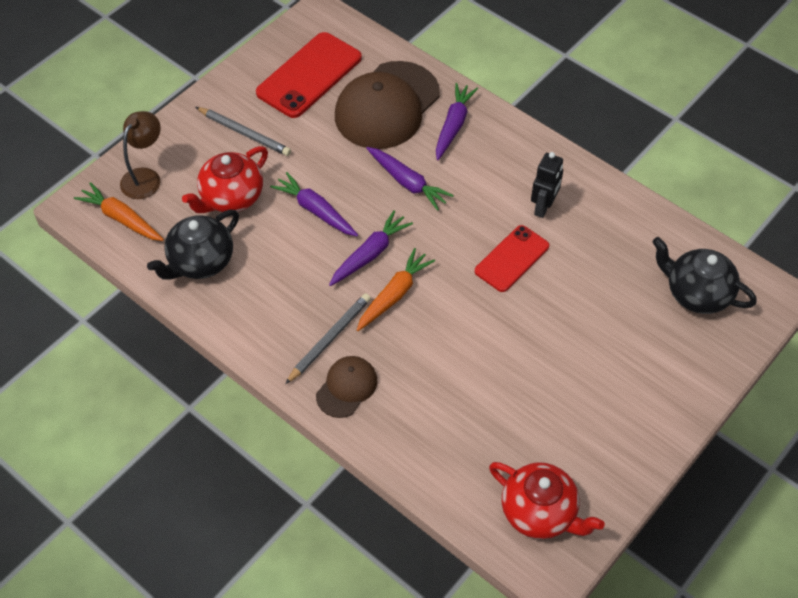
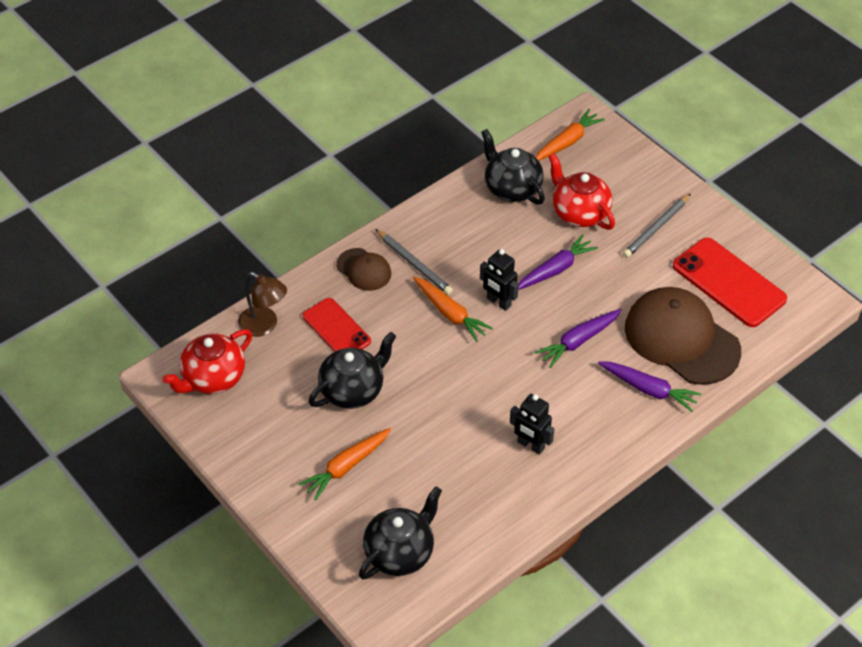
camera: 100 degrees right, 5 degrees down
(145, 177) = (612, 158): brown lamp -> brown lamp (264, 326)
(370, 254) = (498, 302): purple carrot -> black robot
(512, 259) = (472, 407): red phone -> red phone (336, 329)
(519, 367) = (353, 390): none -> black teapot
(616, 356) = (346, 466): none -> orange carrot

